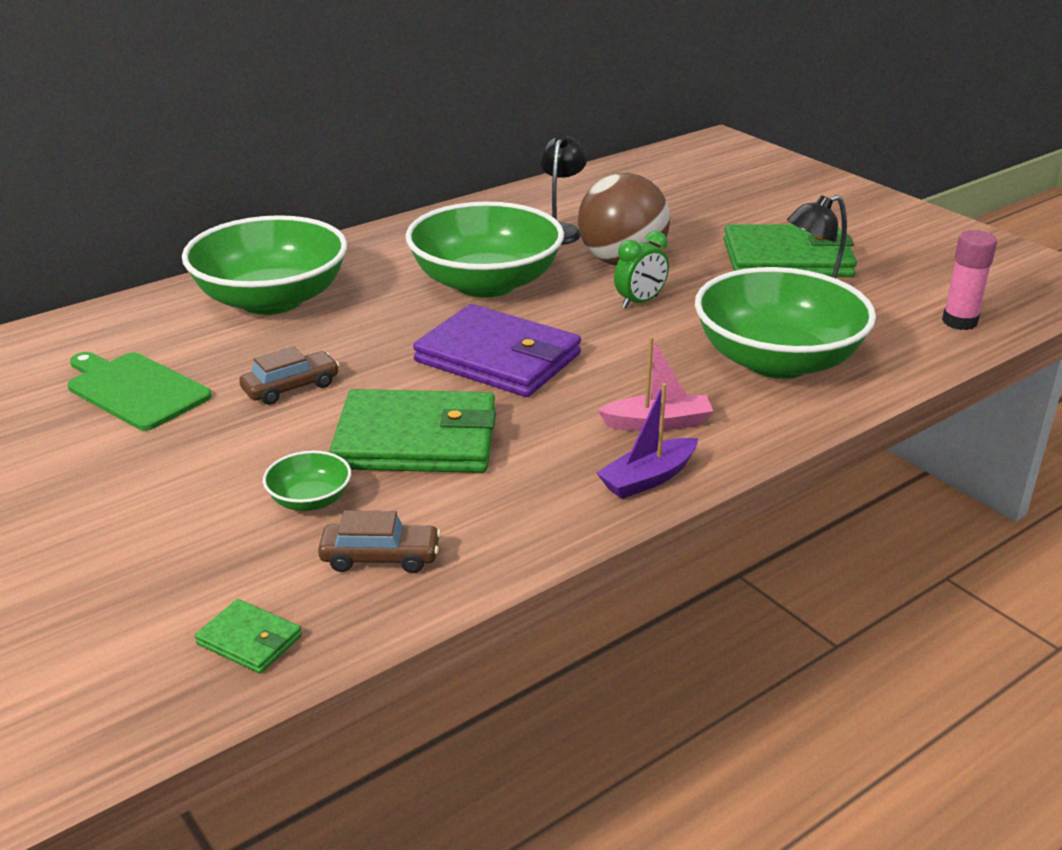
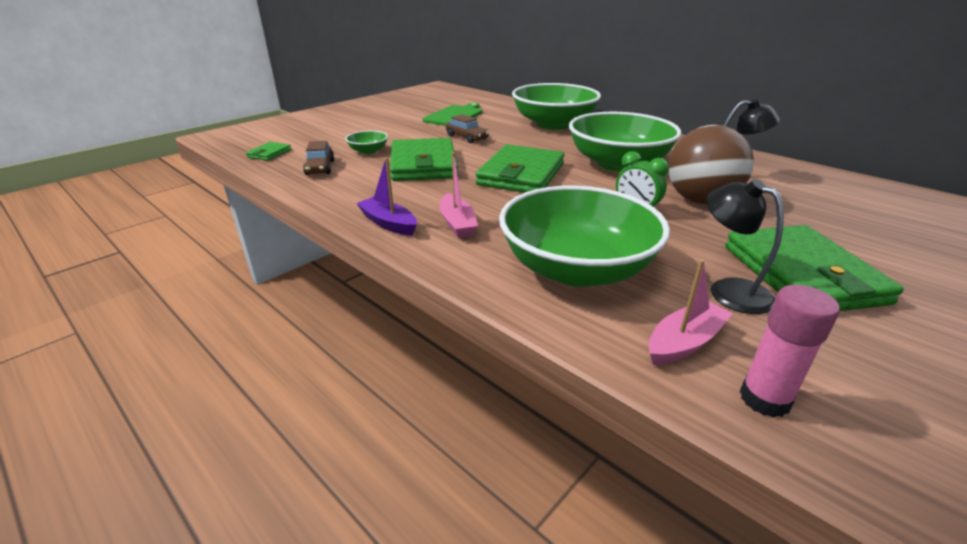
camera: 80 degrees right, 0 degrees up
(498, 358) = (521, 174): purple wallet -> green wallet
(897, 334) = (684, 342): none -> pink boat

